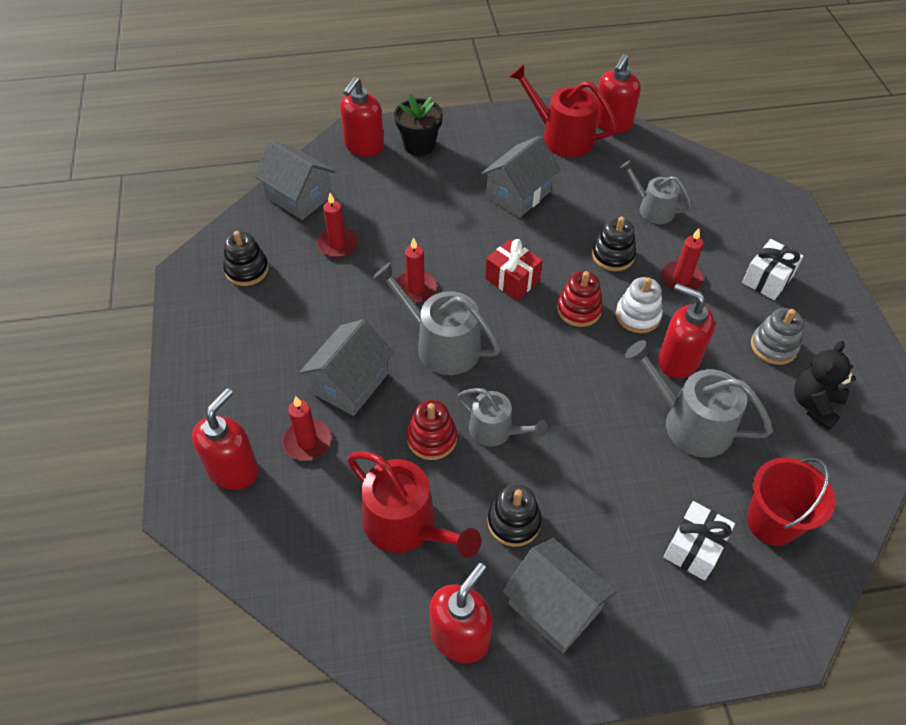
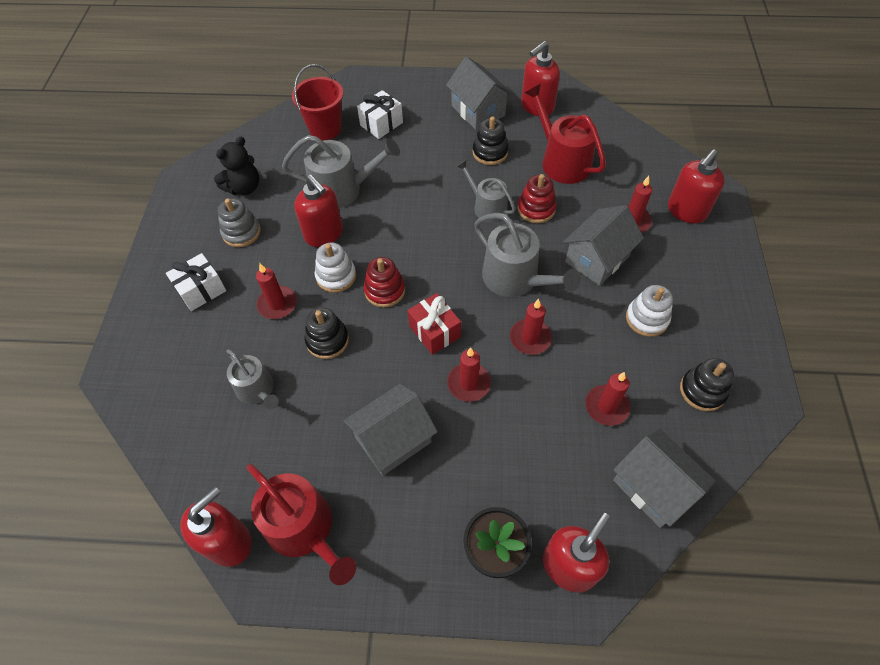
camera: 165 degrees left, 5 degrees up
(295, 326) = (647, 318): none -> white stacking toy
(466, 242) = (468, 383): none -> red candle
(689, 423) = (342, 189): grey watering can -> grey watering can turned 45 degrees counterclockwise

